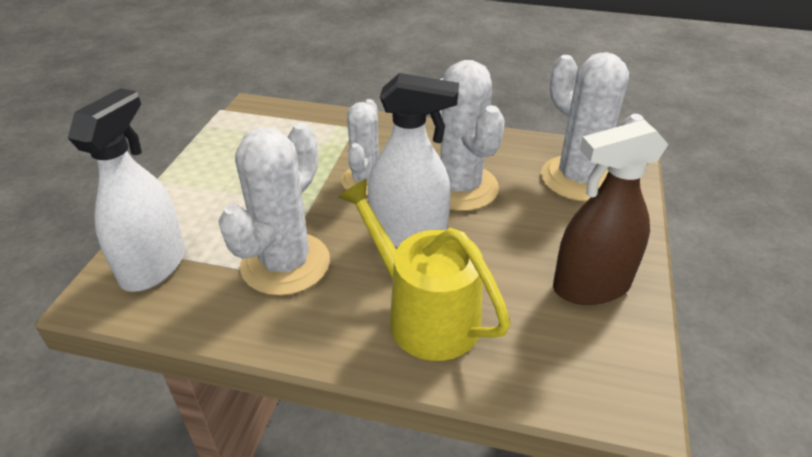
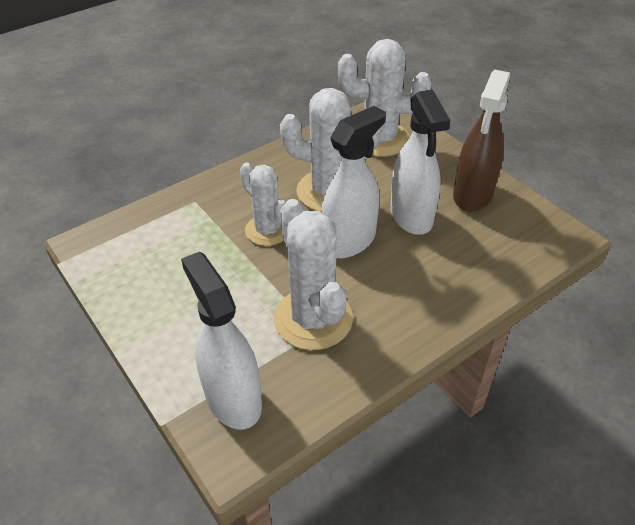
camera: 50 degrees left, 5 degrees up
(425, 315) = (430, 276): yellow watering can -> none
(495, 257) = (411, 216): none -> white spray bottle

